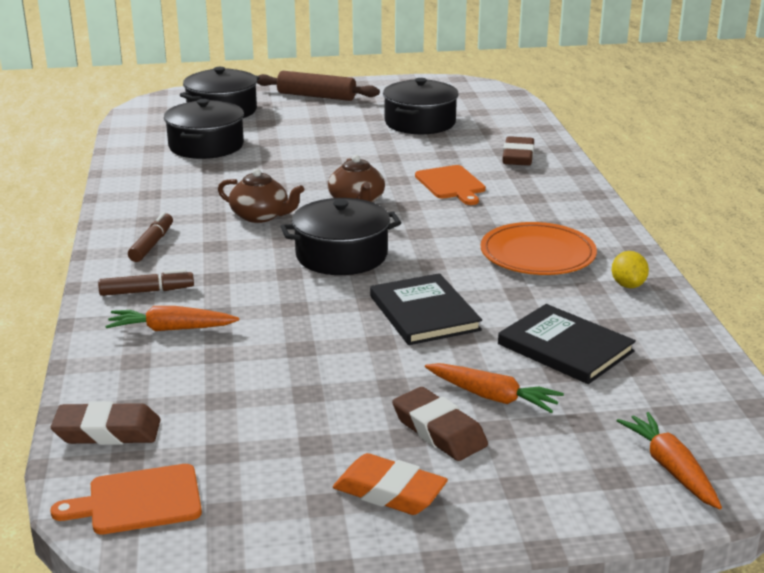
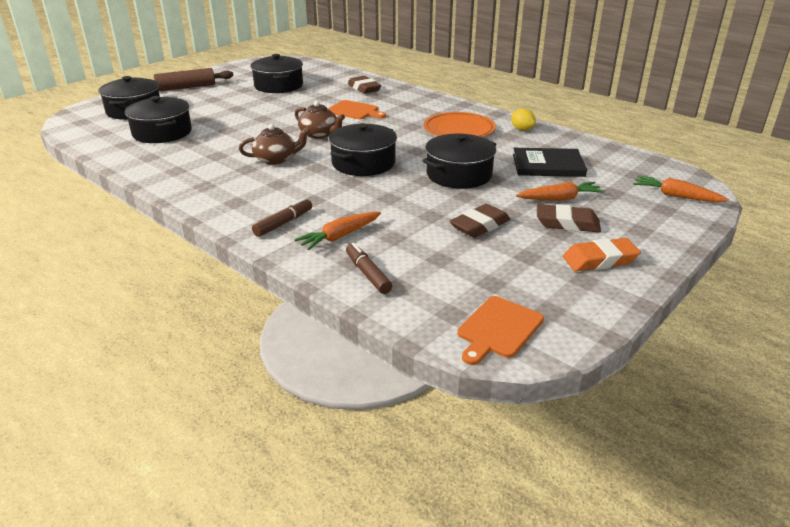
camera: 40 degrees left, 5 degrees up
(107, 431) = (410, 305): brown eraser -> brown eraser (479, 225)
(152, 244) = (234, 197): brown marker -> brown marker (368, 274)
(424, 313) = (459, 175): black book -> black pot

